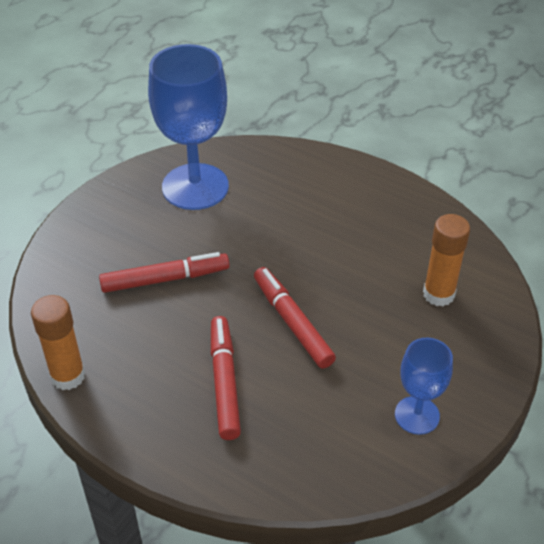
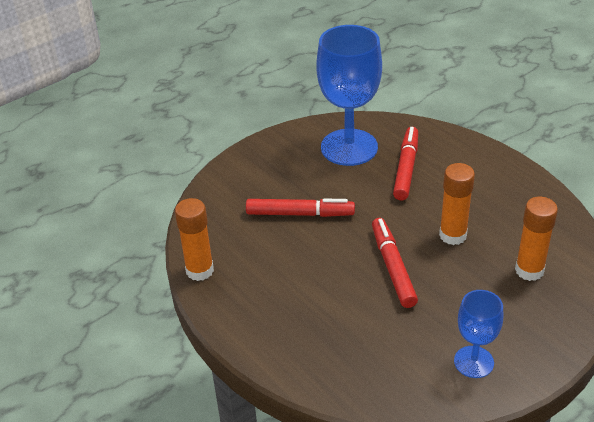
camera: 20 degrees right, 5 degrees down
(224, 382) = (320, 301): red marker -> red marker (406, 168)
(345, 270) = (453, 235): none -> orange glue stick

